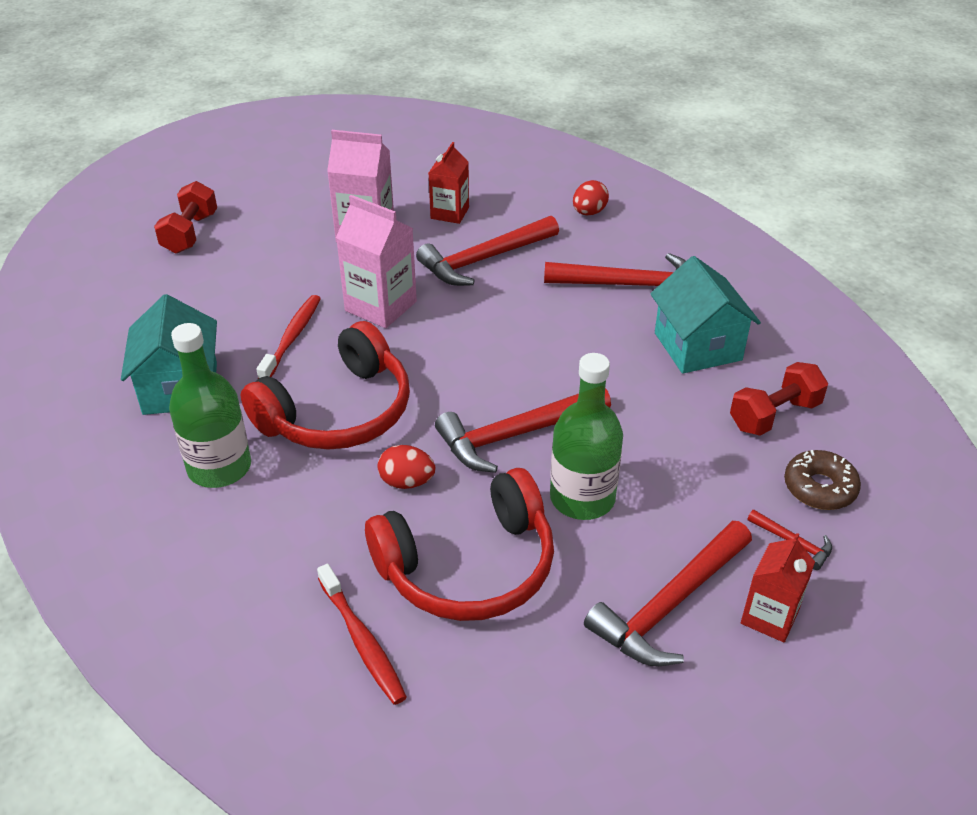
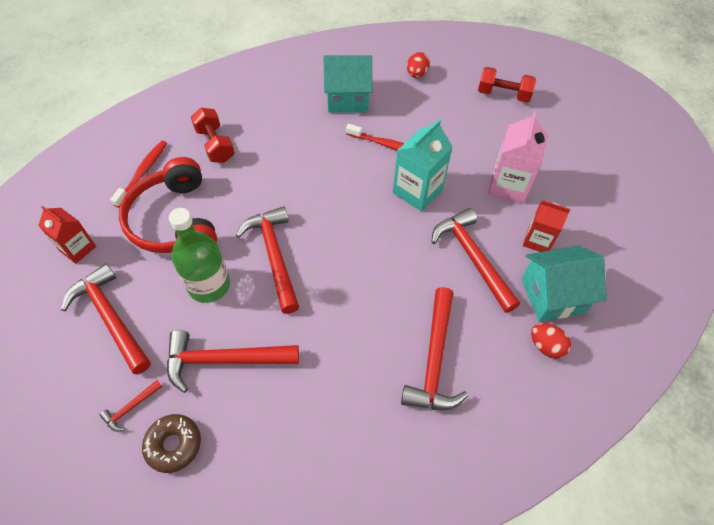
camera: 95 degrees right, 15 degrees up
(219, 467) = (280, 116): green bottle -> none
(338, 412) = (314, 167): red headphones -> none
(362, 641) = (143, 173): red toothbrush -> red toothbrush turned 135 degrees clockwise
(380, 306) = (417, 191): pink carton -> turquoise carton
(407, 482) = (247, 196): red egg -> red egg (416, 74)
(692, 460) = (224, 360): none -> red hammer
(697, 346) = (348, 396): turquoise house -> turquoise house (552, 295)
(769, 617) = (80, 373): red carton -> red carton (77, 248)
(774, 415) = (257, 434): red dumbbell -> red dumbbell (215, 145)

